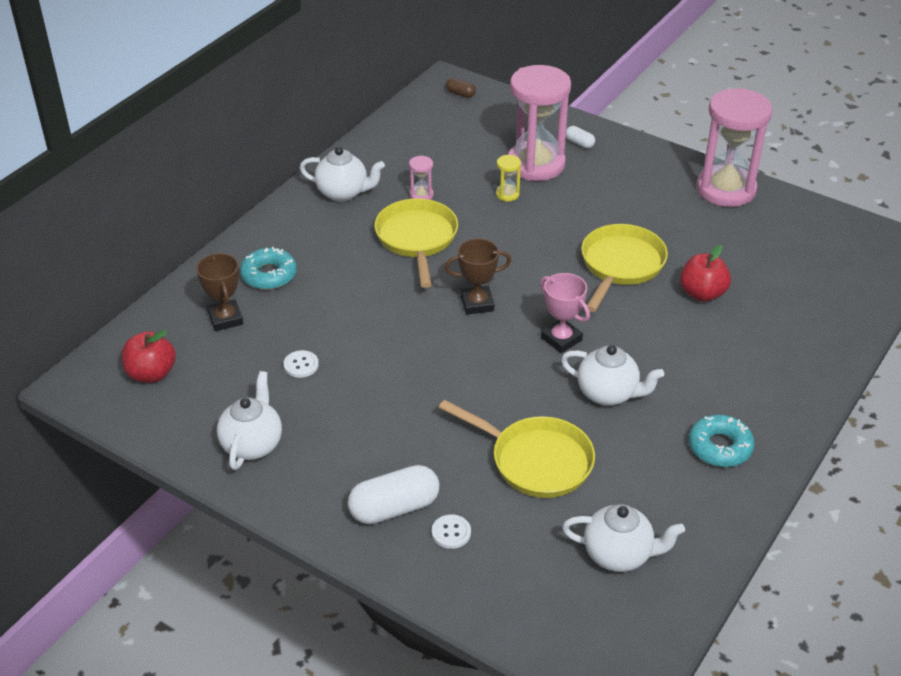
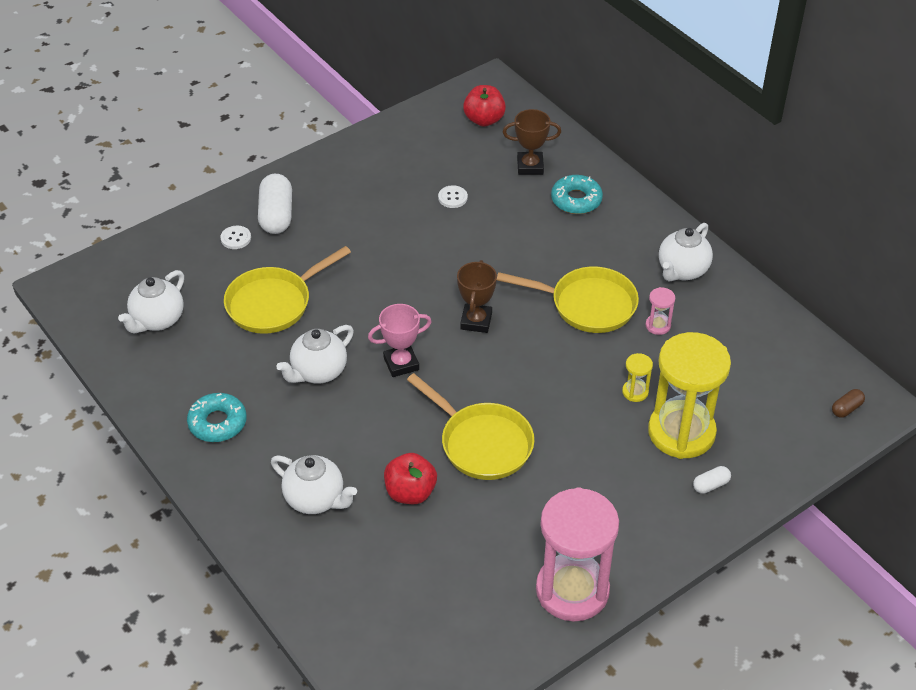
camera: 110 degrees right, 5 degrees up
(252, 445) = (380, 158): white teapot -> white teapot (316, 499)
(536, 164) = (681, 432): pink hourglass -> yellow hourglass

